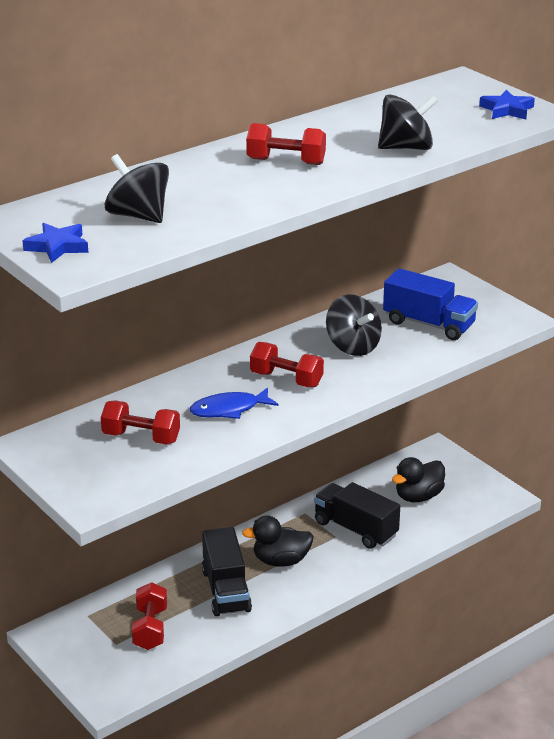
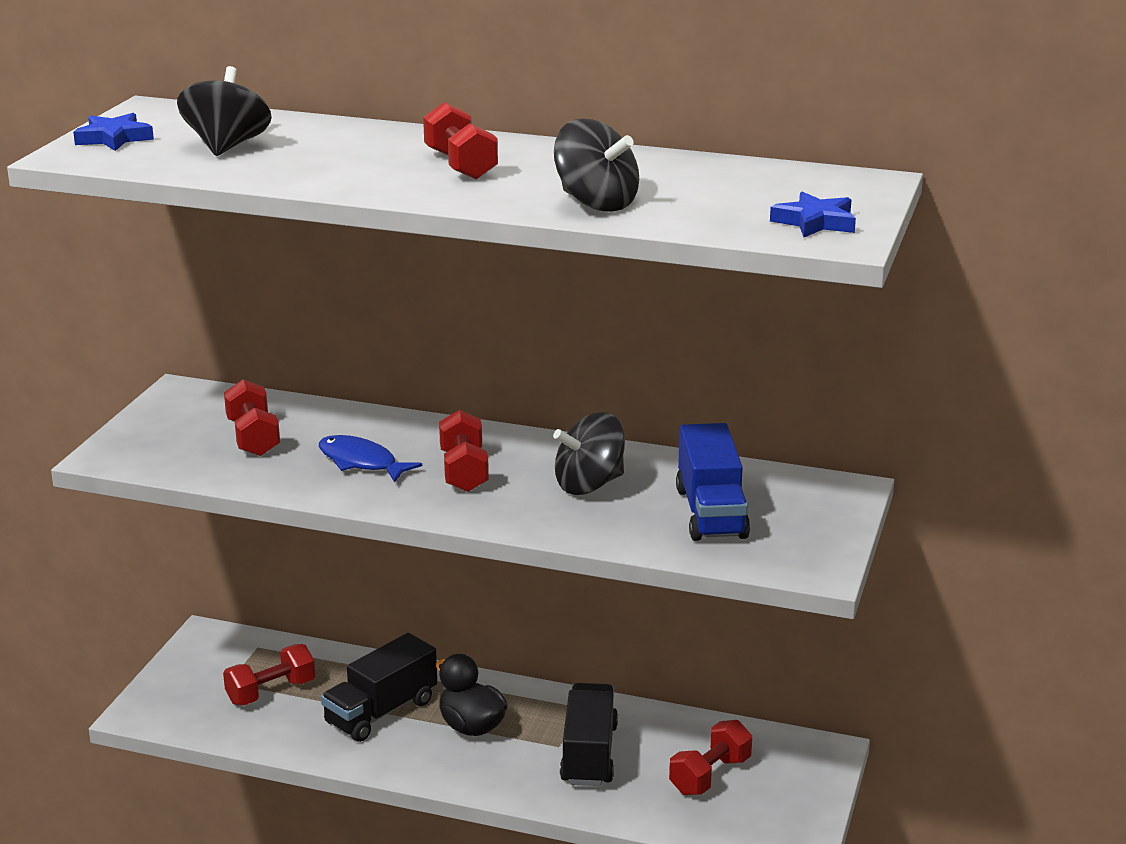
camera: 55 degrees right, 5 degrees down
(353, 346) = (589, 484): black spinning top -> black spinning top turned 45 degrees clockwise
(418, 496) = (710, 775): black duck -> red dumbbell

